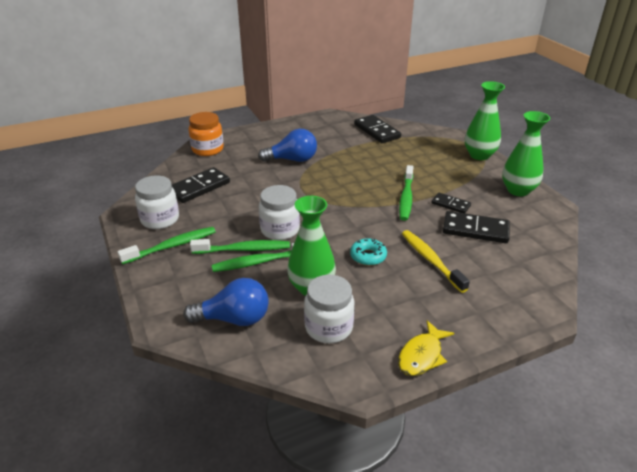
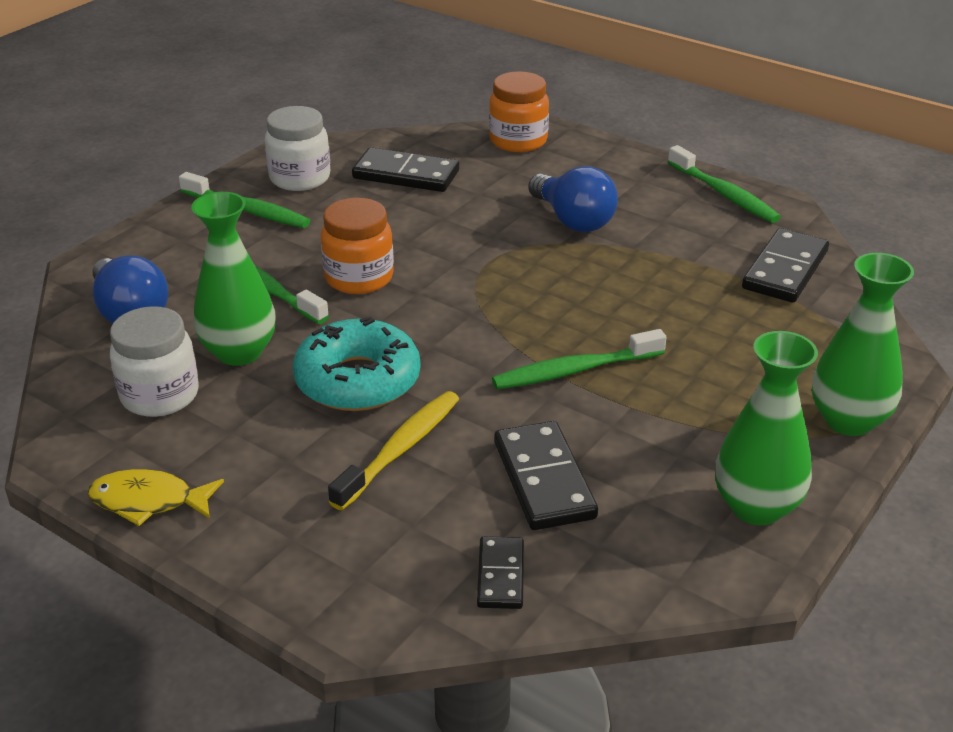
camera: 60 degrees right, 0 degrees up
(244, 249) = (285, 266): green toothbrush -> green toothbrush (724, 194)
(280, 230) = (359, 278): white jar -> orange jar
(368, 256) = (357, 380): turquoise donut -> turquoise donut, size x1.86
(450, 204) = (604, 428): black domino -> black domino (500, 575)

